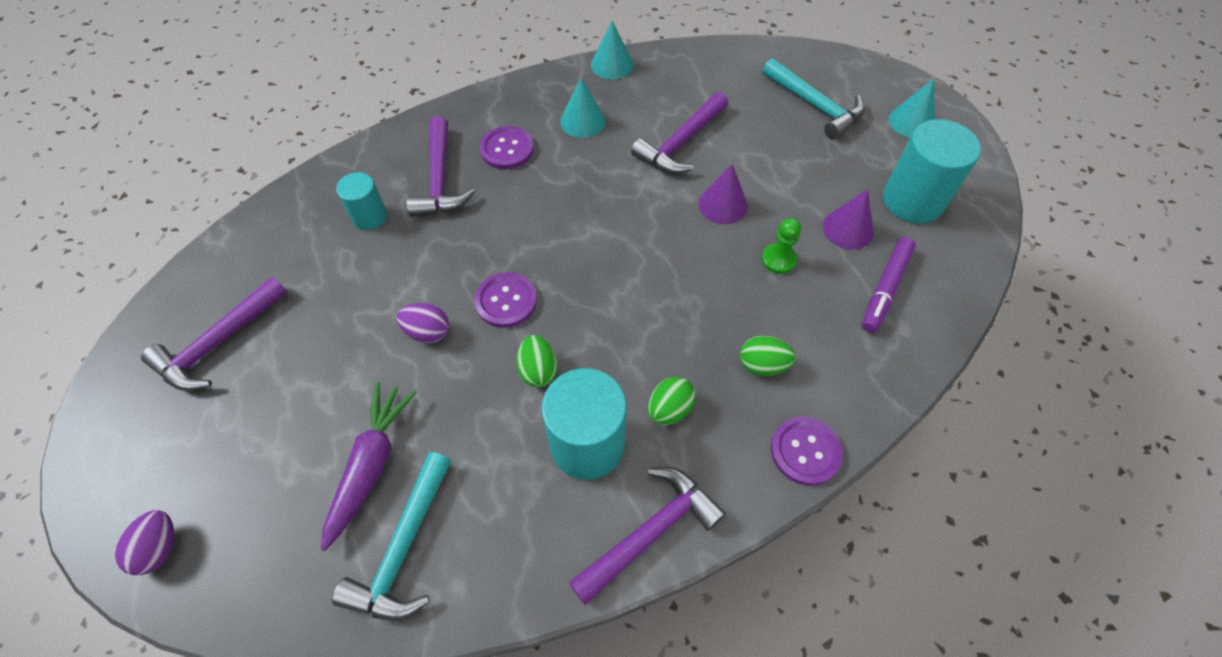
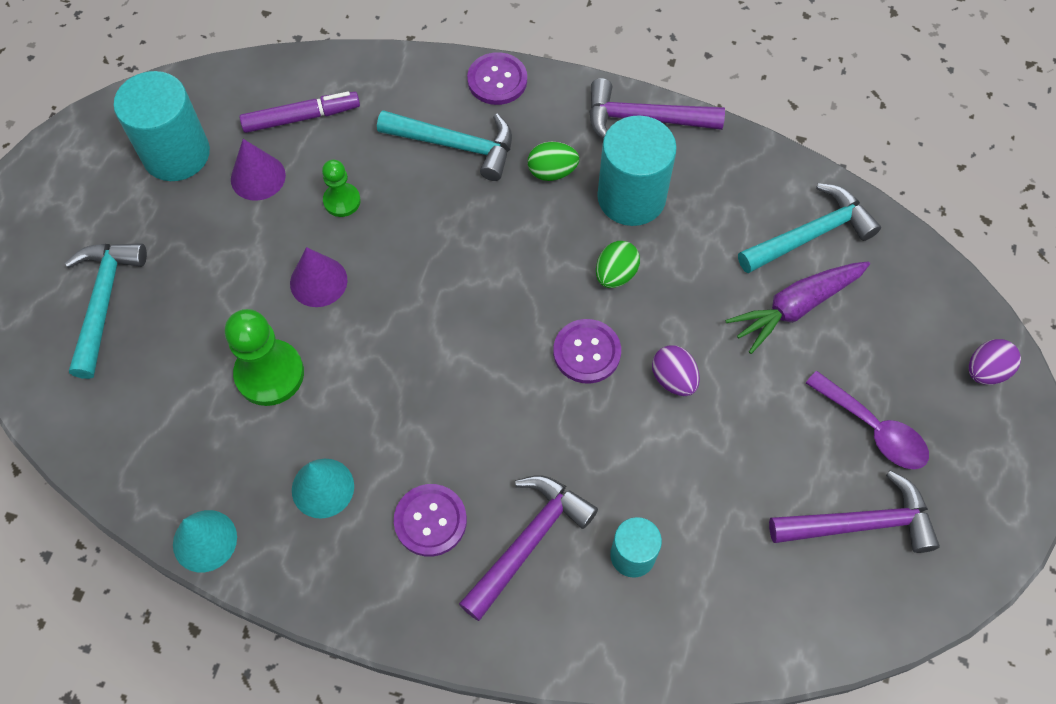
camera: 135 degrees left, 5 degrees up
(243, 416) = (873, 429): none -> purple spoon
(681, 143) = (269, 374): purple hammer -> green pawn
(762, 365) = (455, 145): green egg -> turquoise hammer
(911, 122) = (59, 212): turquoise cone -> none

